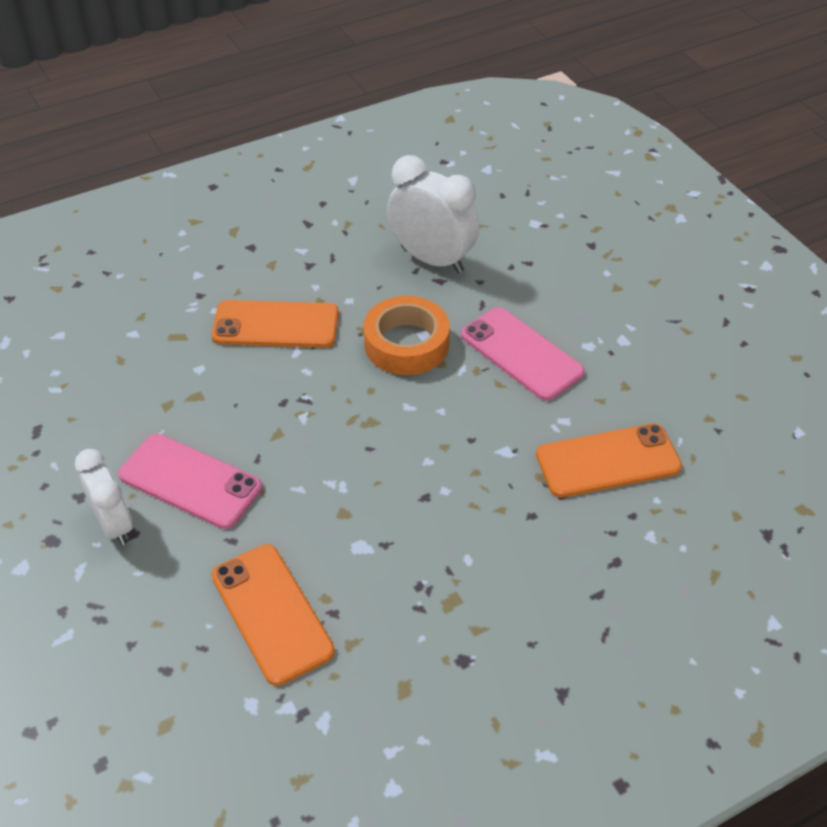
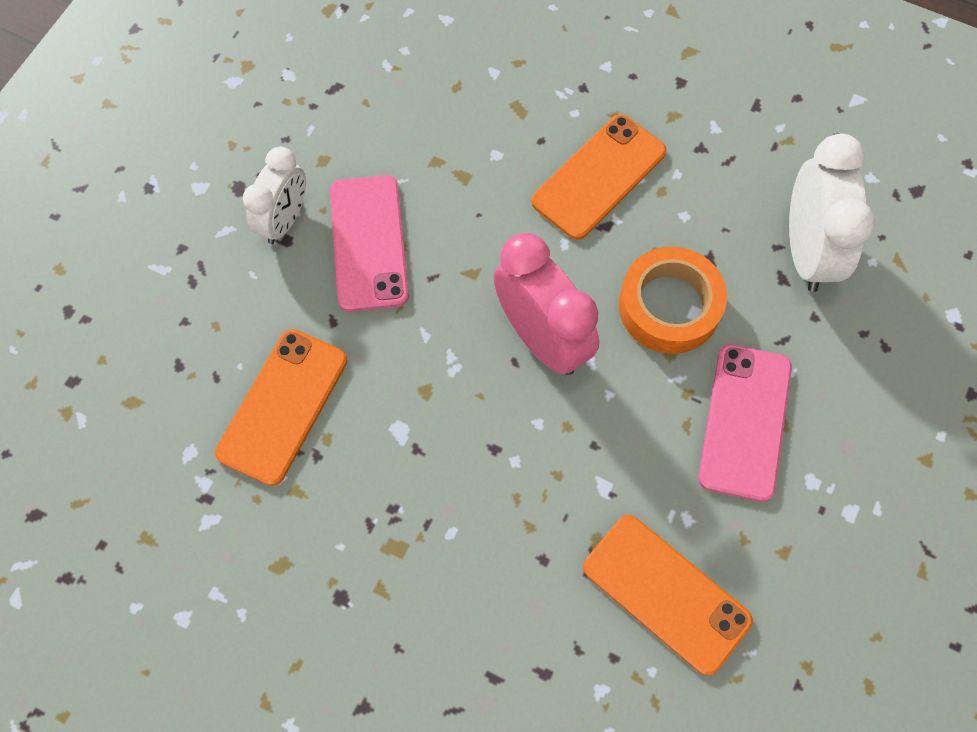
camera: 55 degrees right, 20 degrees up
(276, 325) = (599, 177): orange phone -> orange phone turned 75 degrees clockwise
(366, 423) = (542, 338): none -> pink clock

